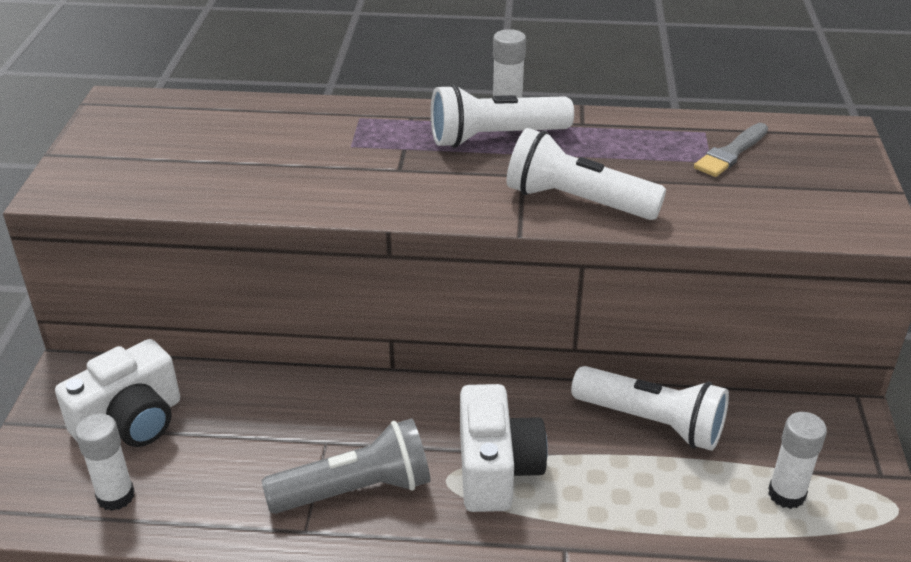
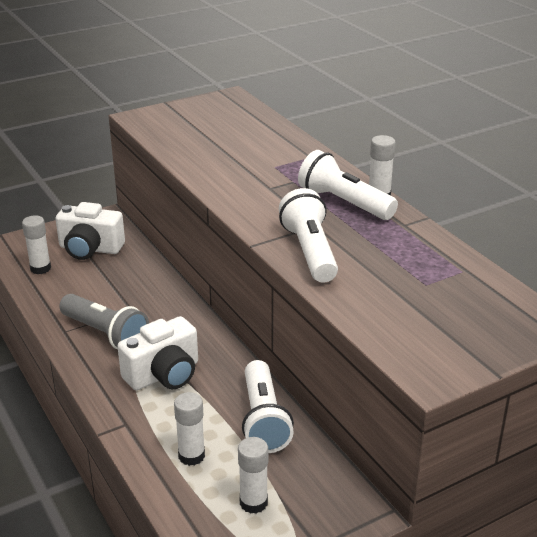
camera: 55 degrees right, 5 degrees down
(672, 512) = (191, 456): none -> white glue stick
(731, 153) = (447, 289): grey brush -> none

